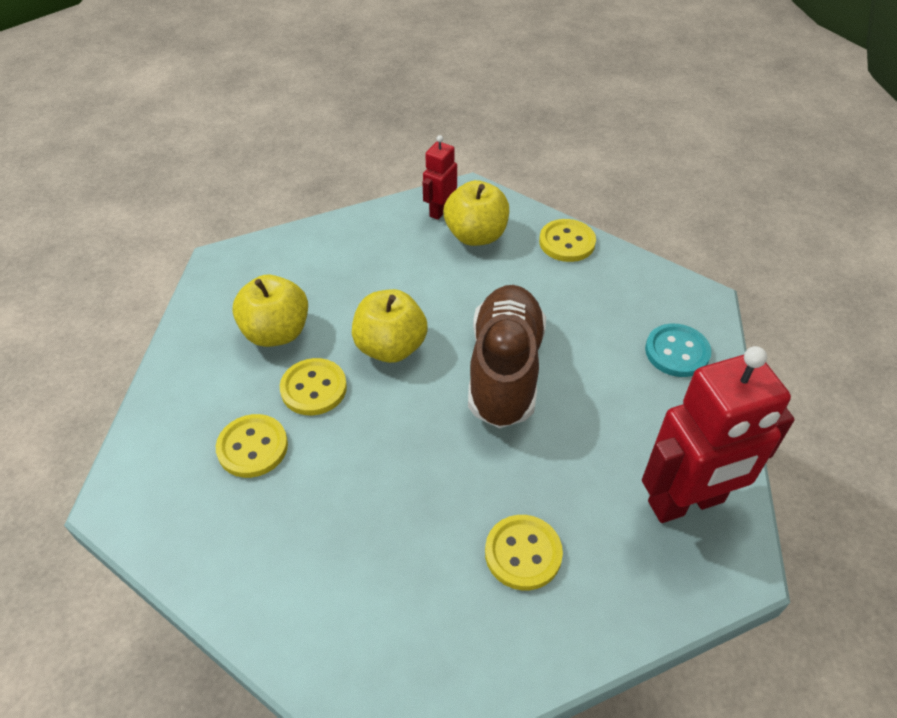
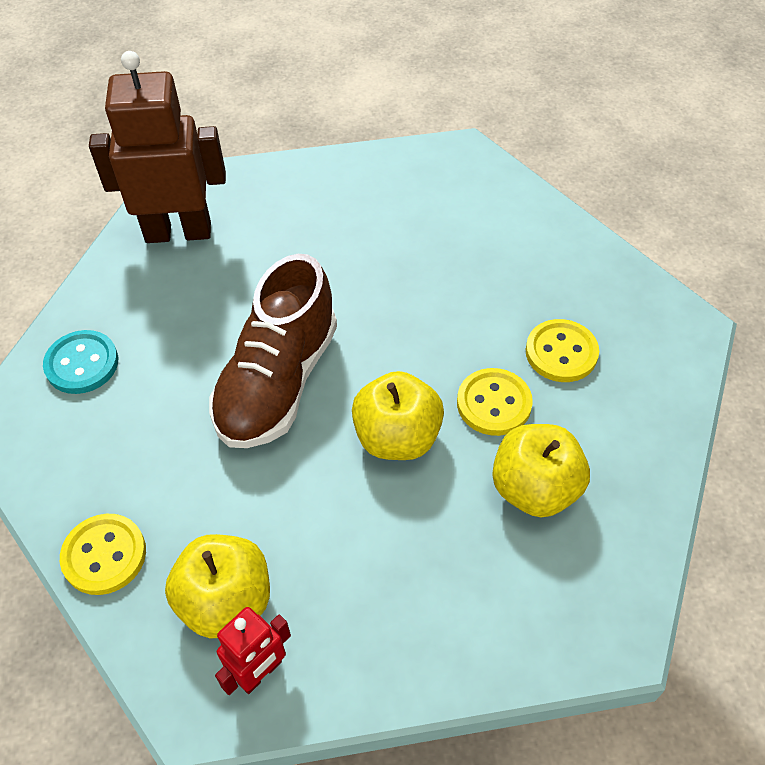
camera: 165 degrees left, 5 degrees up
(523, 553) = (333, 223): yellow button -> none
(686, 503) = (178, 232): red robot -> brown robot

